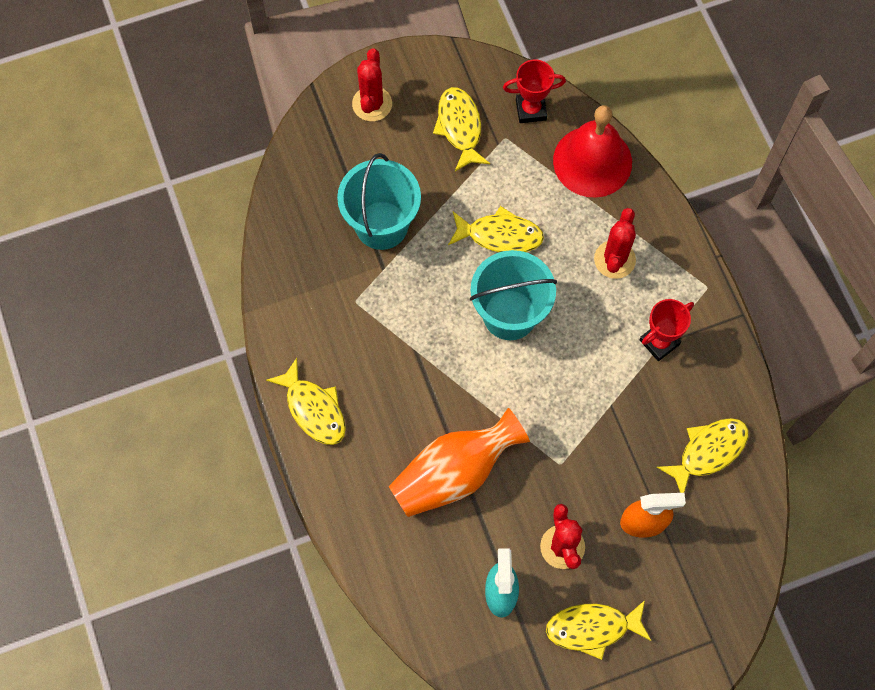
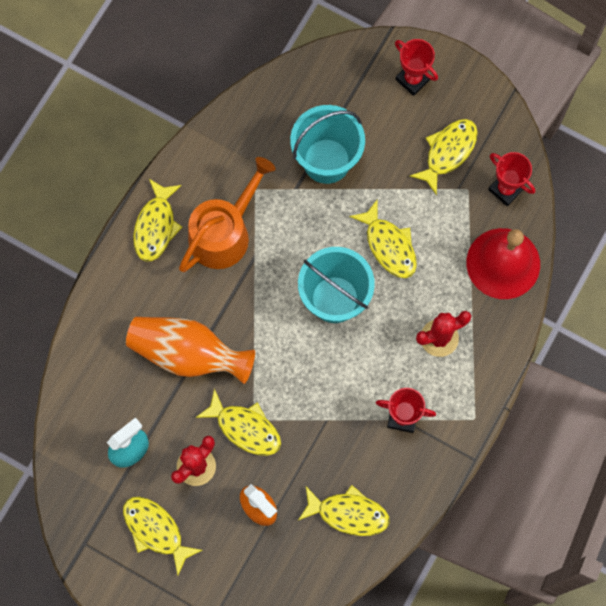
camera: 50 degrees right, 5 degrees up
(371, 357) = (224, 233): none -> orange watering can
(372, 104) = (413, 79): red cactus -> red trophy
(562, 478) = (245, 428): none -> yellow fish

